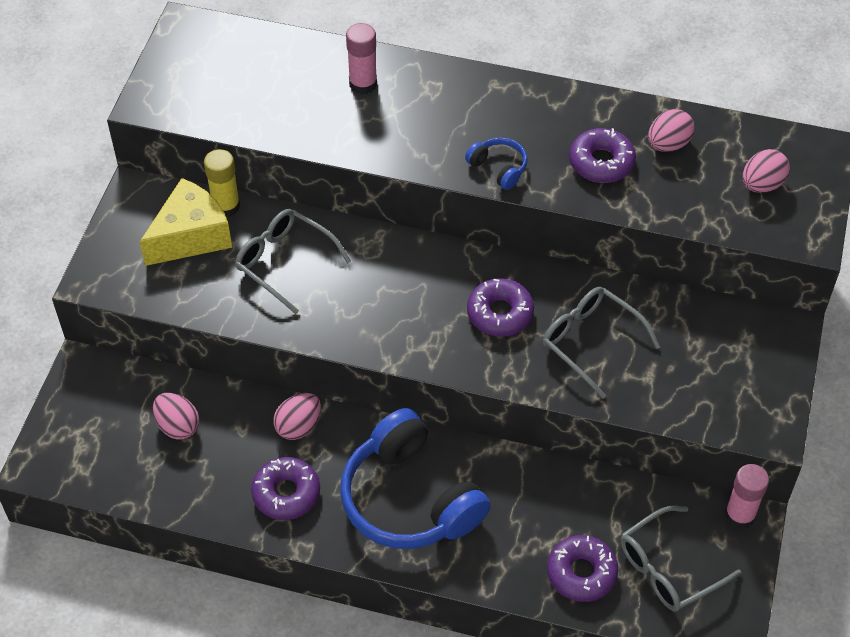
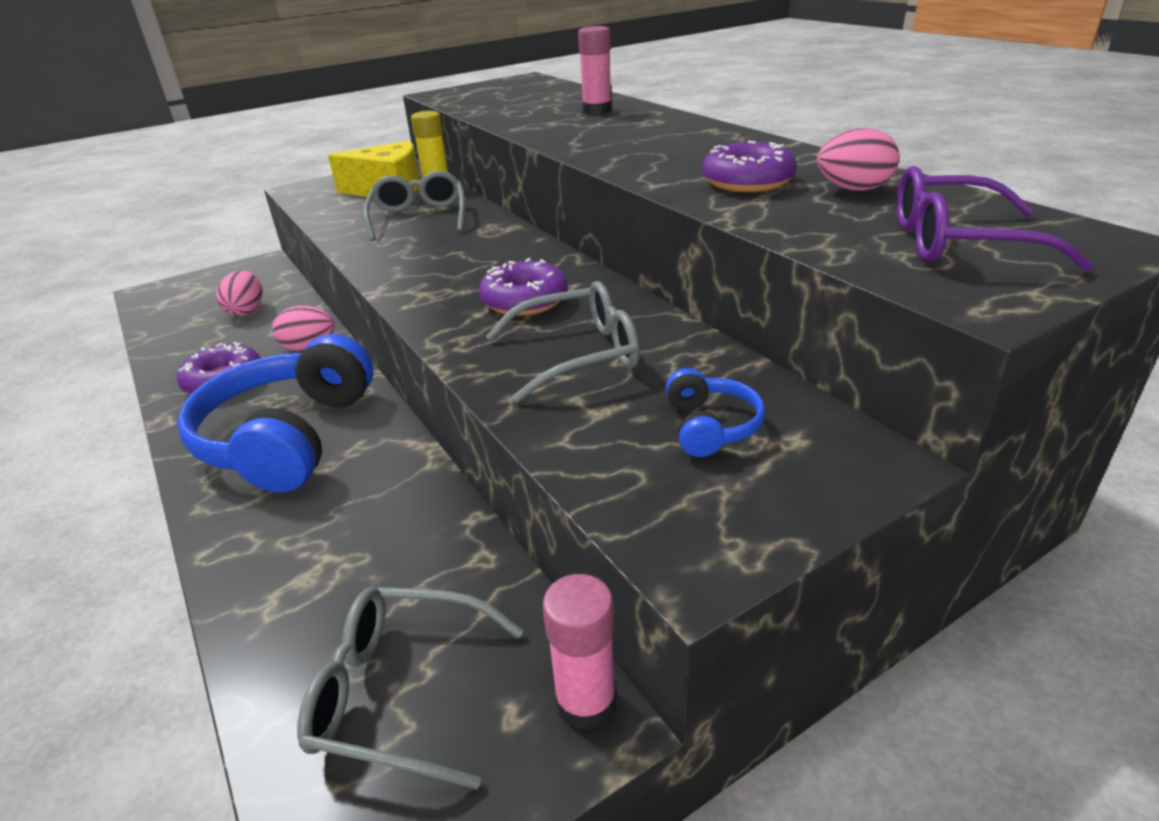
camera: 45 degrees right, 20 degrees down
(498, 168) = (630, 161): blue headphones -> blue headphones (710, 426)
(581, 573) = (306, 613): purple donut -> none
(590, 341) = (579, 354): grey glasses -> grey glasses turned 75 degrees clockwise
(762, 185) = (956, 242): pink egg -> purple glasses

